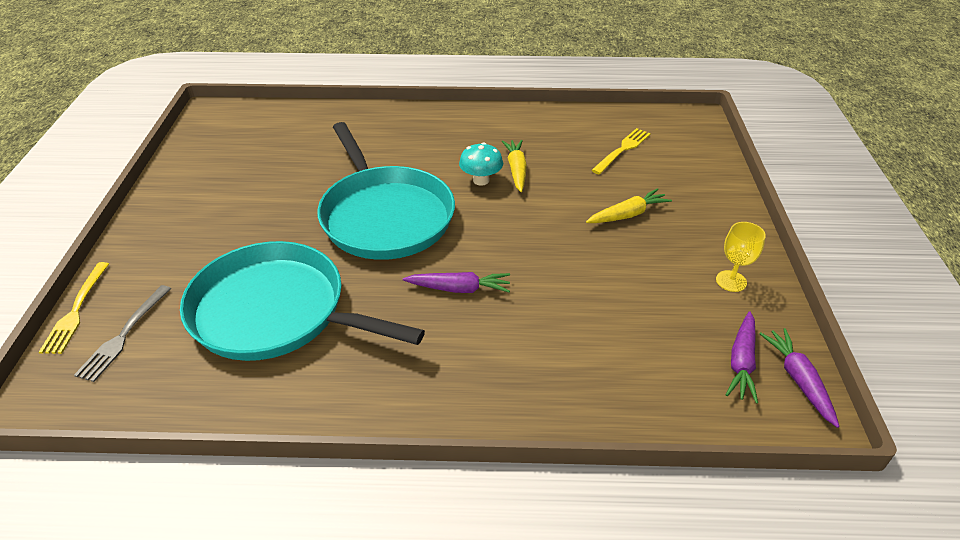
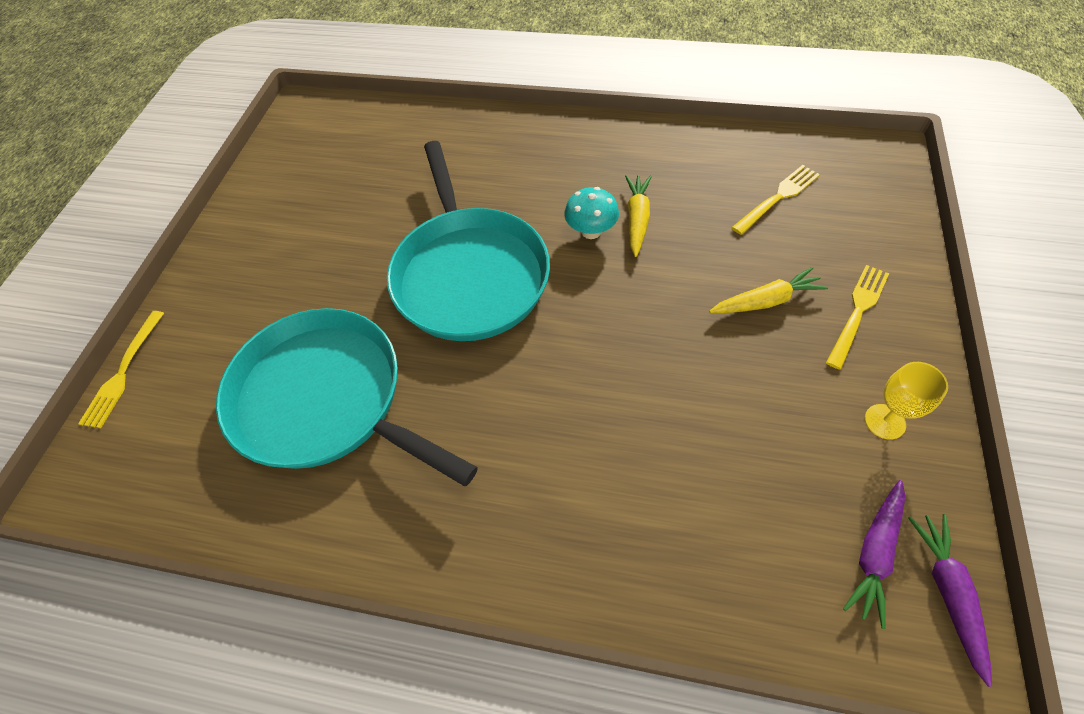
camera: 15 degrees right, 15 degrees up
(123, 336) = (164, 413): grey fork -> none
(459, 289) = (537, 392): purple carrot -> none
(696, 215) = (857, 311): none -> yellow fork

